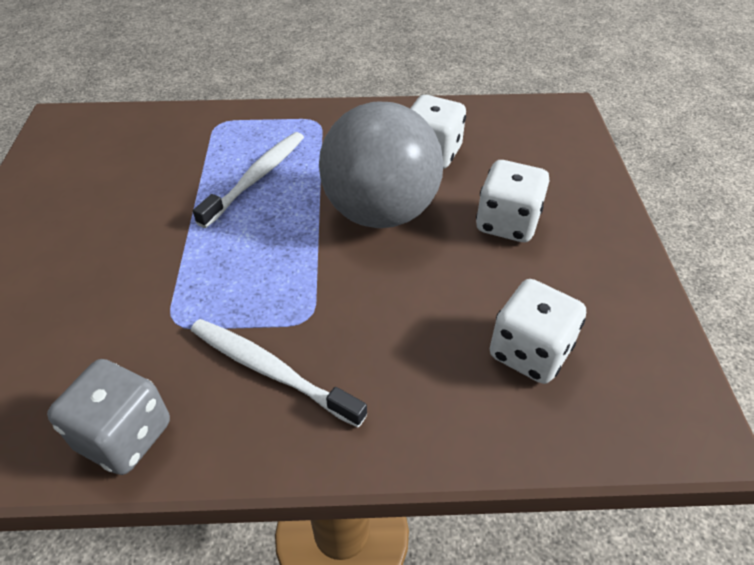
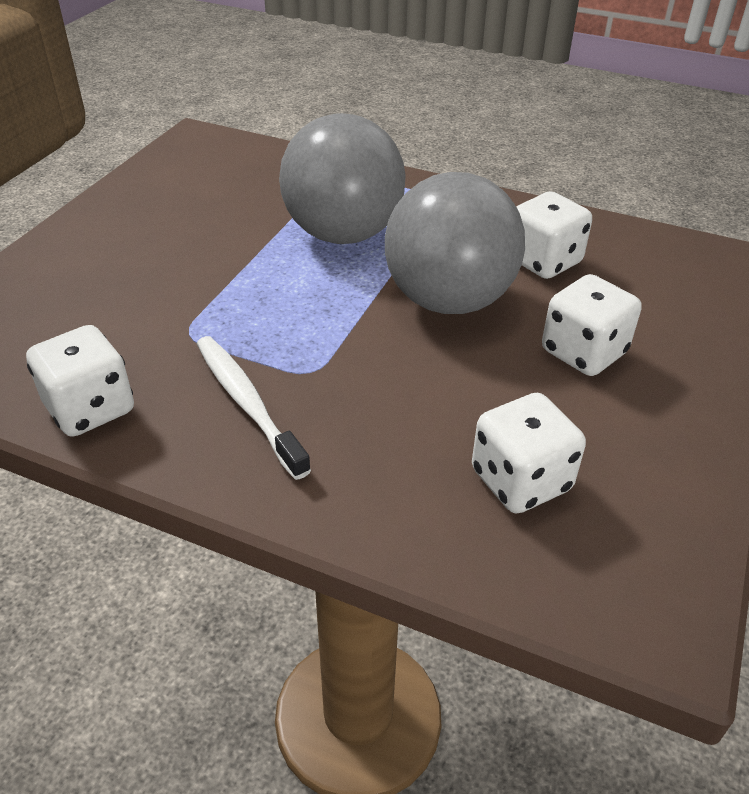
camera: 25 degrees right, 5 degrees down
(124, 435) = (90, 408): grey dice -> white dice
(256, 178) = (343, 234): white toothbrush -> grey ball

